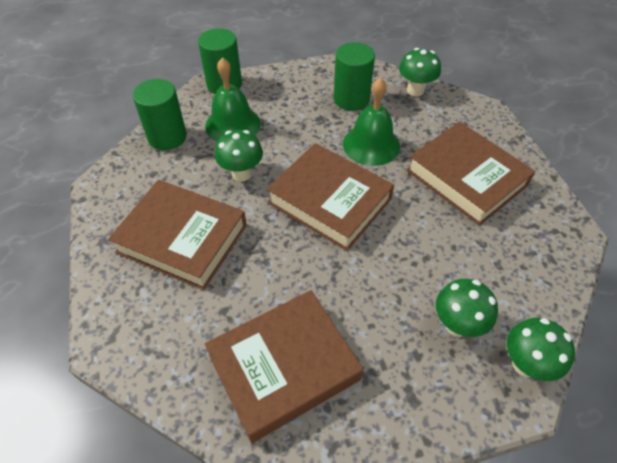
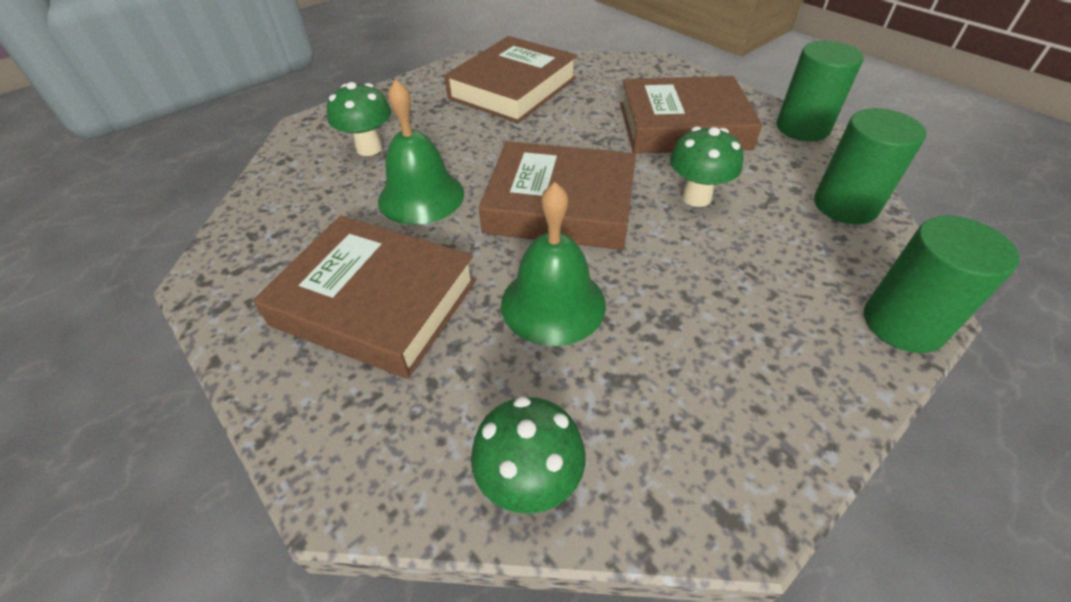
camera: 155 degrees right, 5 degrees down
(233, 124) = (789, 255): green bell -> green bell (421, 196)
(351, 99) = (651, 391): green cylinder -> green cylinder (802, 128)
(525, 364) = (300, 143): green mushroom -> none

